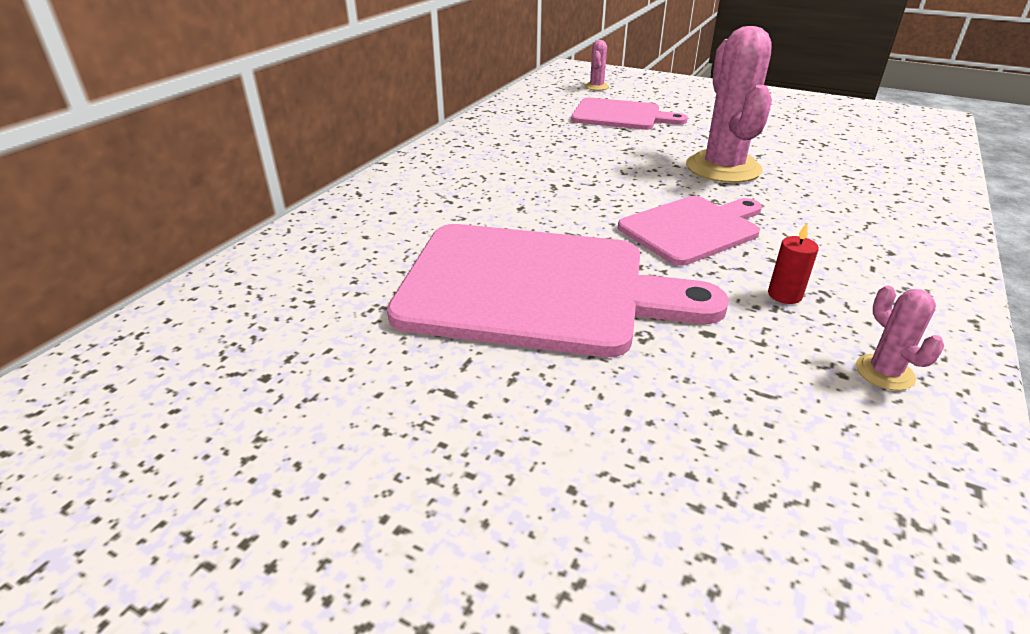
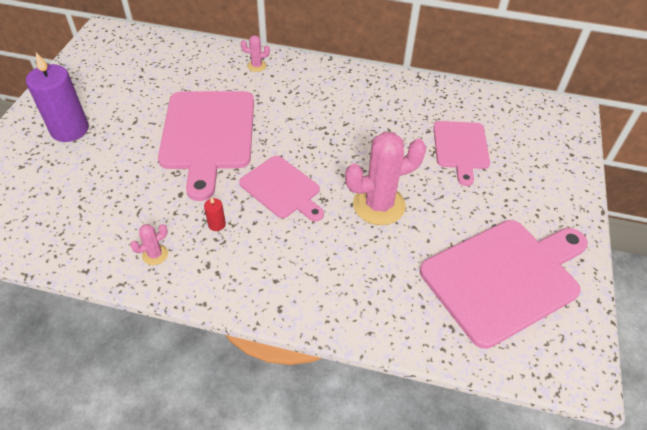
camera: 75 degrees right, 15 degrees up
(427, 535) = (70, 129): none -> purple candle
(596, 87) = (524, 129): pink cactus -> pink cactus (256, 66)
(826, 125) = (504, 278): none -> pink cutting board

